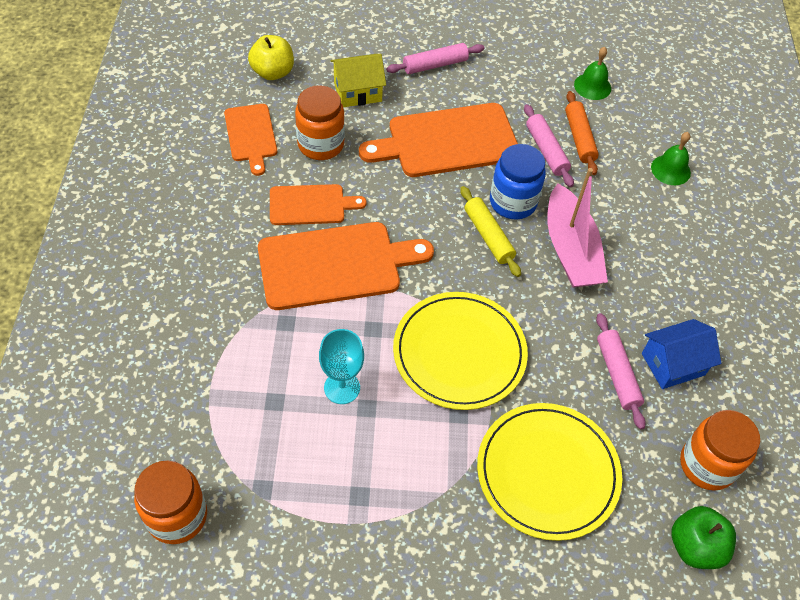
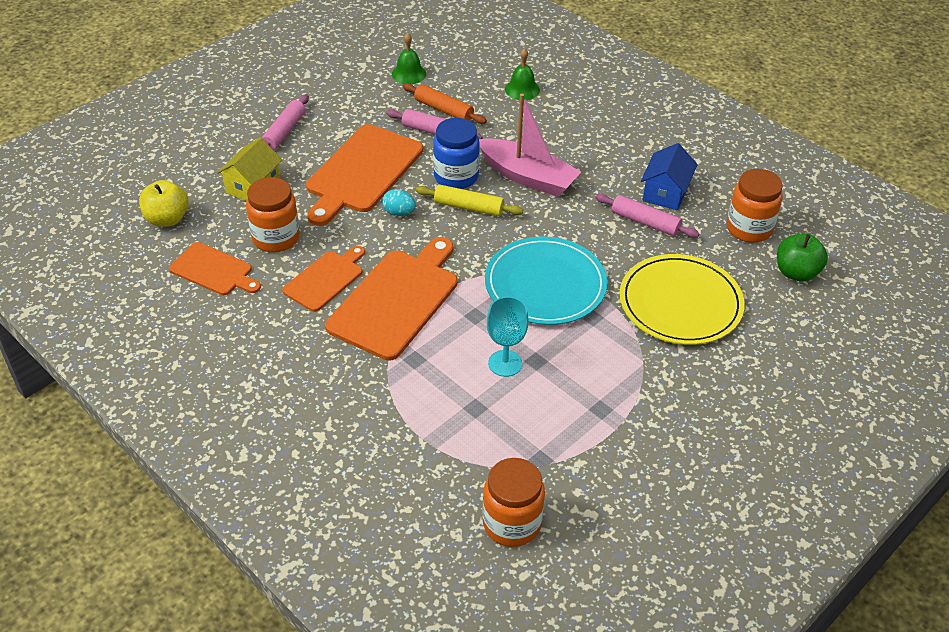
camera: 45 degrees left, 10 degrees down
(430, 196) = (399, 213): none -> turquoise egg
(459, 352) = (545, 284): yellow plate -> turquoise plate

